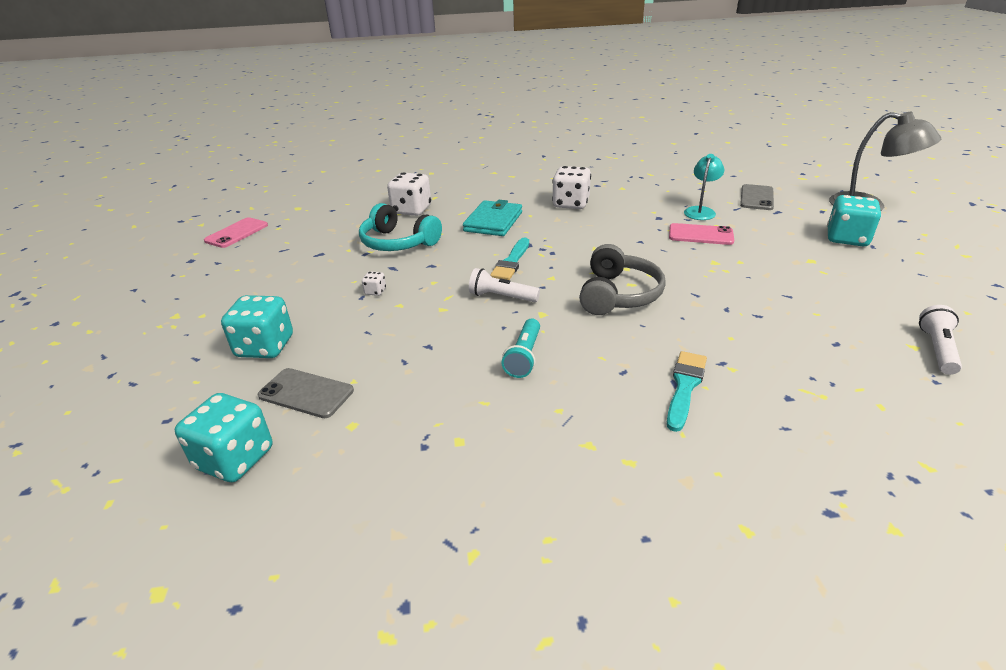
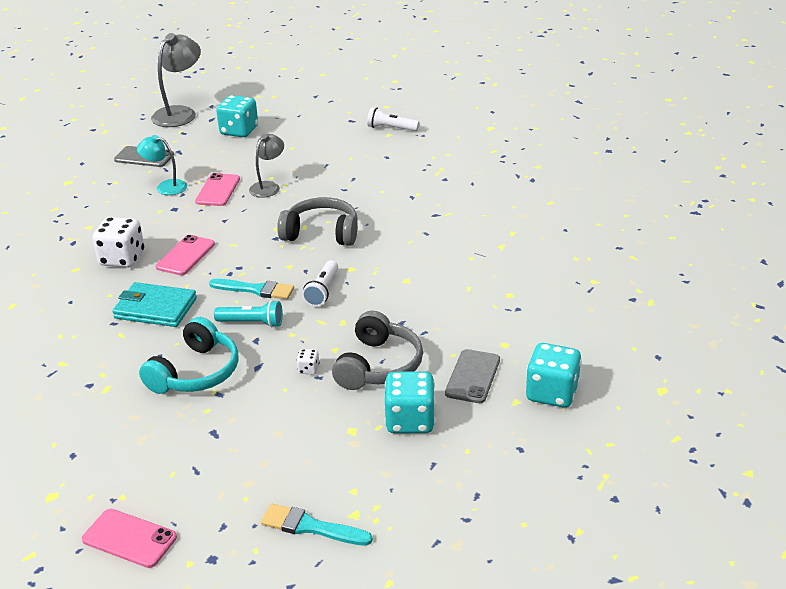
camera: 95 degrees left, 0 degrees up
(360, 329) = (378, 365): none -> grey headphones
(411, 210) = (100, 377): white dice -> none
(524, 357) = (412, 274): turquoise flashlight -> turquoise flashlight (252, 323)
(574, 228) = (185, 255): none -> pink phone
(685, 386) = (439, 211): turquoise brush -> turquoise brush (310, 527)
(717, 260) = (268, 186): none -> grey lamp

